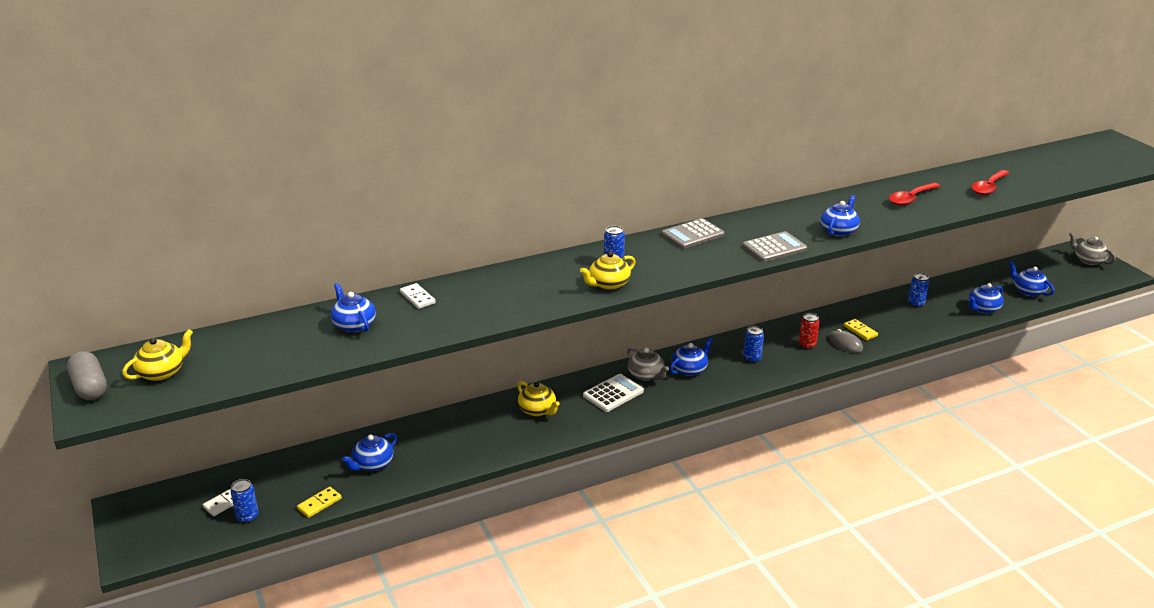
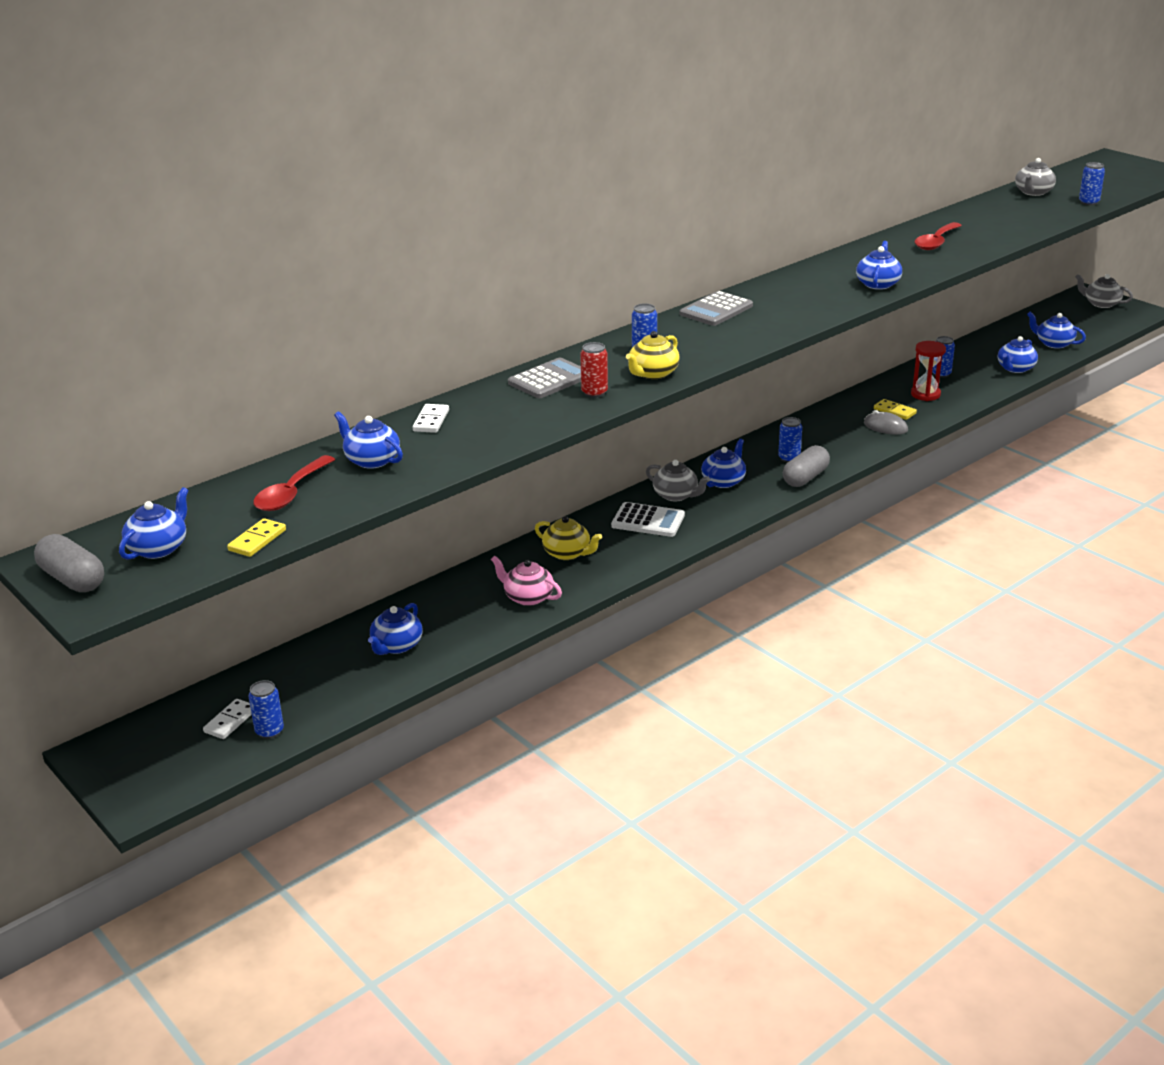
camera: 15 degrees left, 0 degrees up
(162, 372) = (159, 548): yellow teapot -> blue teapot
(319, 504) = (354, 700): yellow domino -> yellow domino (257, 540)
(417, 298) = (431, 421): white domino -> white domino turned 60 degrees clockwise
(489, 442) = (527, 597): none -> pink teapot
(613, 393) = (648, 521): white calculator -> white calculator turned 75 degrees clockwise
(757, 378) = (805, 478): none -> grey capsule
(774, 248) = (817, 310): grey calculator -> grey calculator (550, 380)
(807, 345) = (843, 435): red can -> red can (594, 393)
(893, 320) = (925, 394): none -> red hourglass
(988, 187) = (1012, 220): red spoon -> red spoon (291, 493)
(1022, 163) = (1033, 192): none -> grey teapot
(1067, 179) = (1088, 202): none -> blue can

